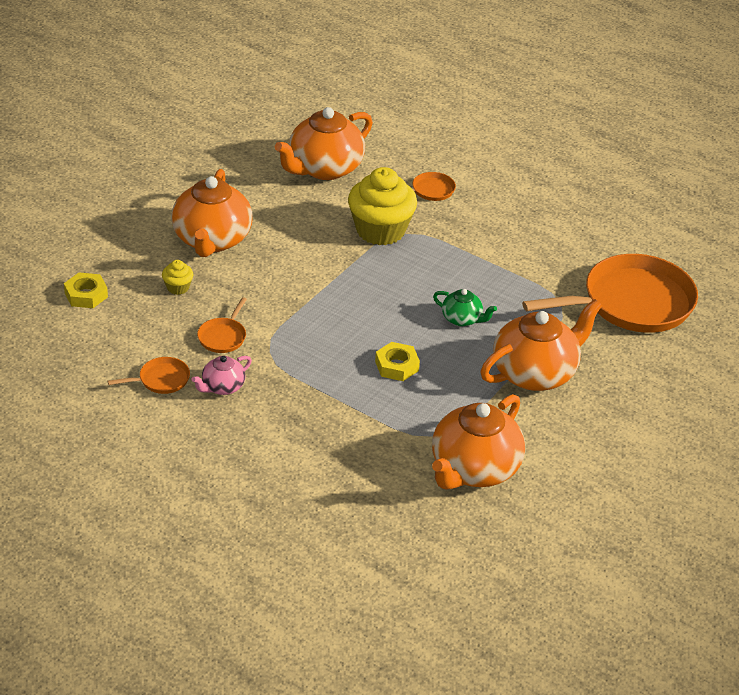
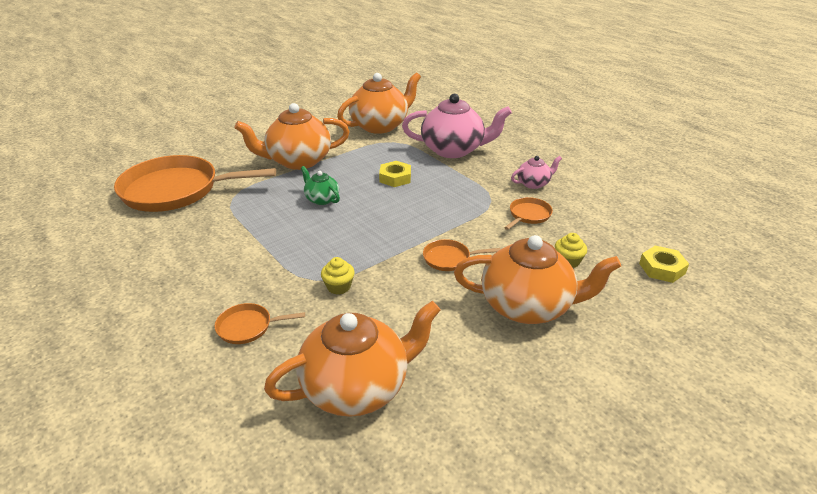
camera: 160 degrees left, 5 degrees down
(161, 380) = (582, 194): orange pan -> orange pan (449, 258)
(212, 240) = (528, 306): orange teapot -> orange teapot turned 75 degrees clockwise
(343, 433) = (453, 150): none -> pink teapot
(380, 230) = (339, 287): yellow cupcake -> yellow cupcake, size x0.44

